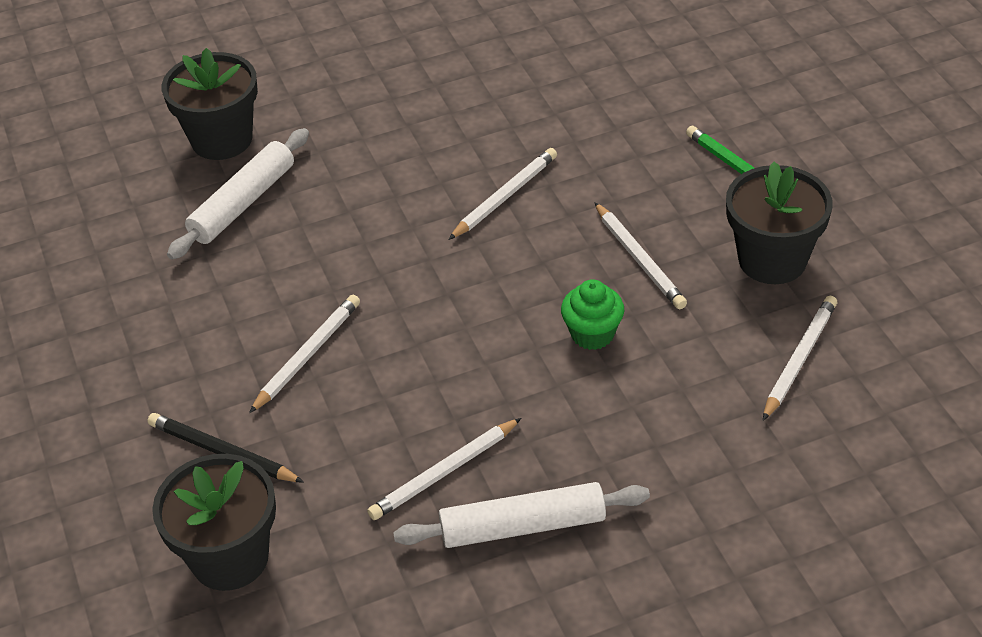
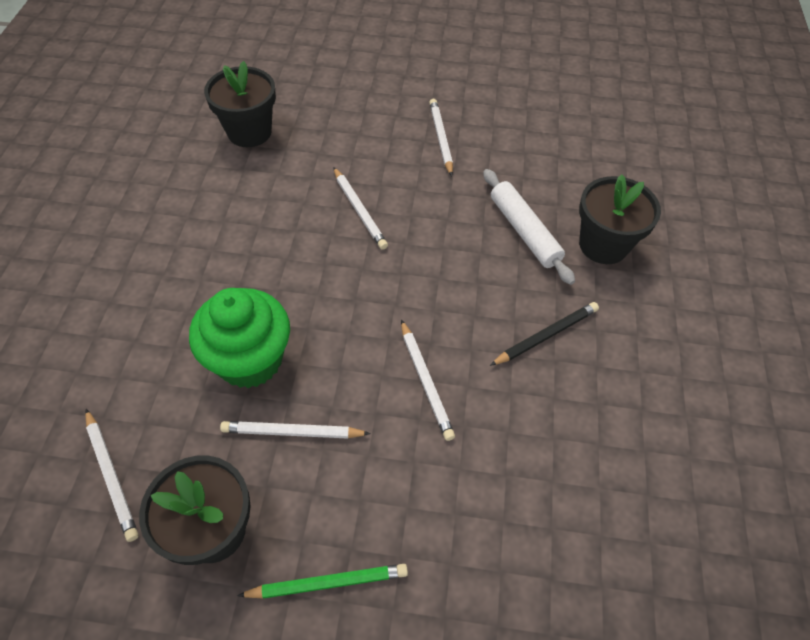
camera: 115 degrees right, 10 degrees up
(222, 452) = (319, 152): black pencil -> black pencil (546, 335)
(443, 472) = (218, 231): white pencil -> white pencil (441, 138)
(522, 526) = (149, 248): white rolling pin -> none
(592, 334) = (250, 360): green cupcake -> green cupcake, size x1.88

